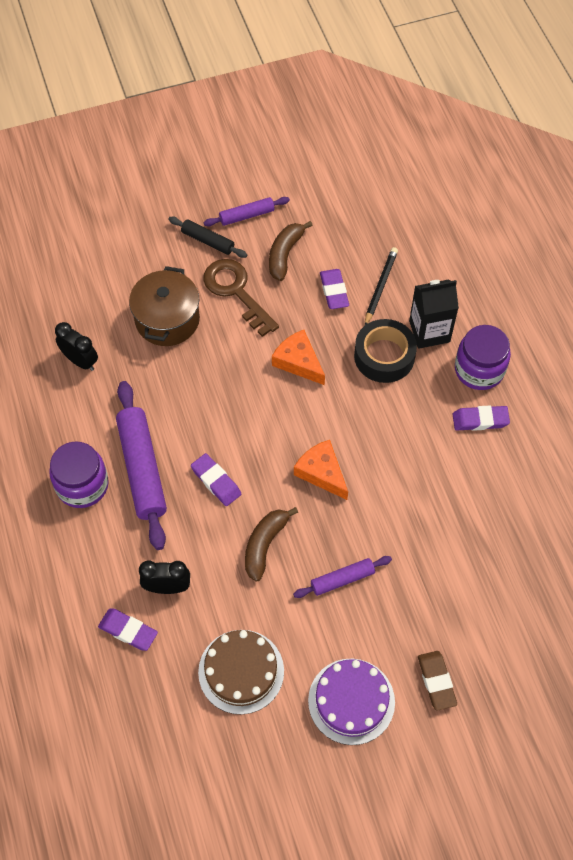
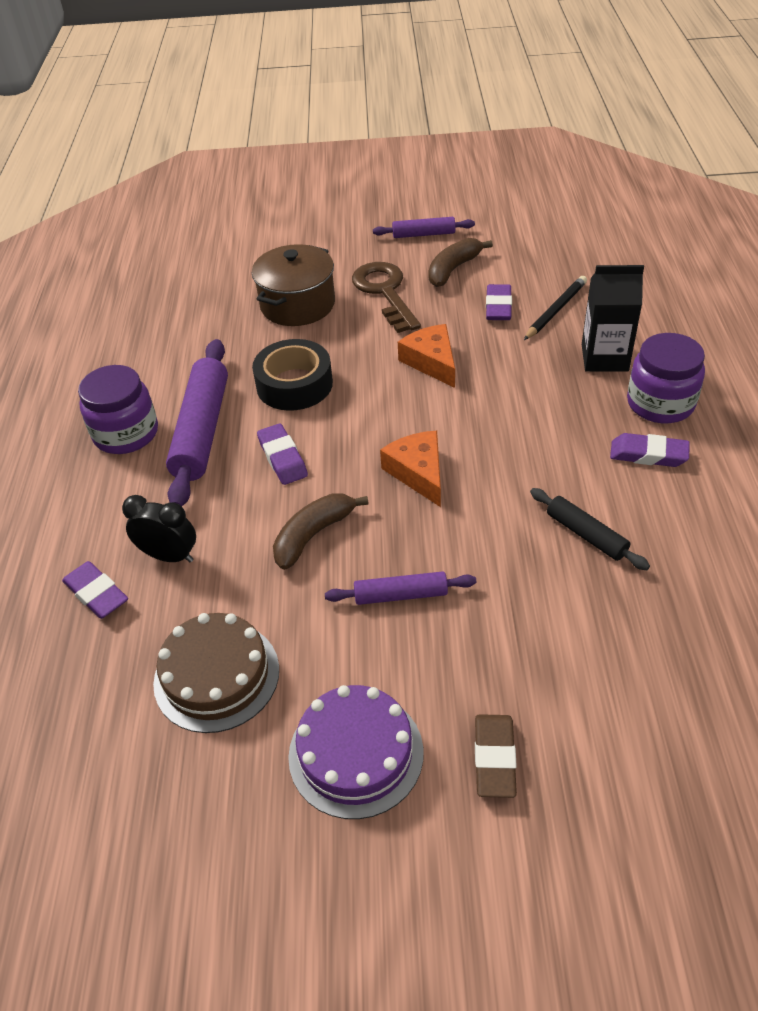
camera: 20 degrees right, 15 degrees down
(80, 361) = (186, 325): black clock -> none
(208, 241) = (372, 249): black rolling pin -> black rolling pin (586, 535)
(384, 356) = (539, 372): black tape -> black tape (294, 384)

